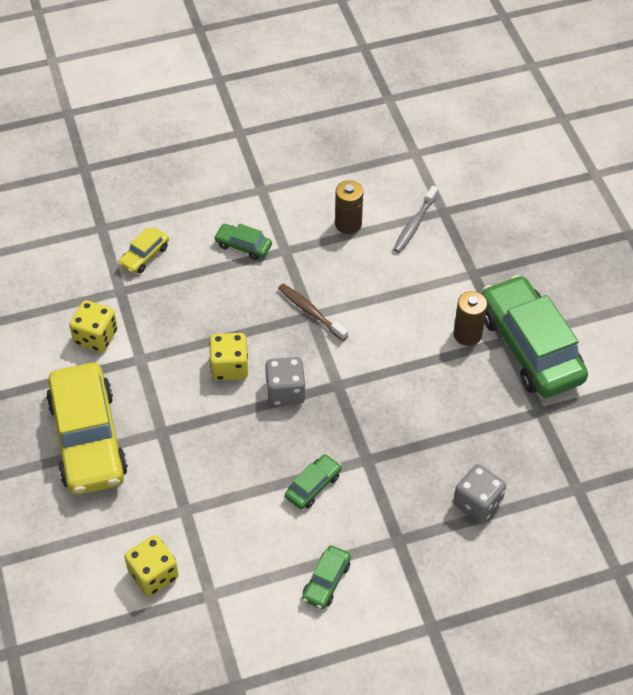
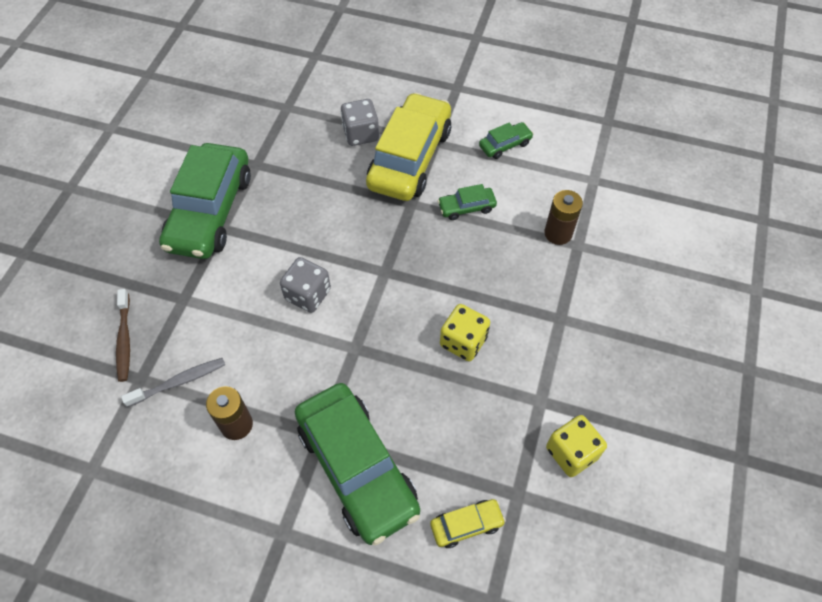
camera: 145 degrees left, 5 degrees up
(88, 438) = (630, 350): yellow car -> yellow car (410, 158)
(153, 575) = (628, 213): yellow dice -> none
(243, 246) = (357, 468): green car -> green car, size x2.30
(285, 391) = (431, 291): grey dice -> grey dice (308, 294)
(310, 312) = (352, 351): brown toothbrush -> brown toothbrush (124, 339)
(467, 334) = (244, 250): brown battery -> brown battery (558, 233)

